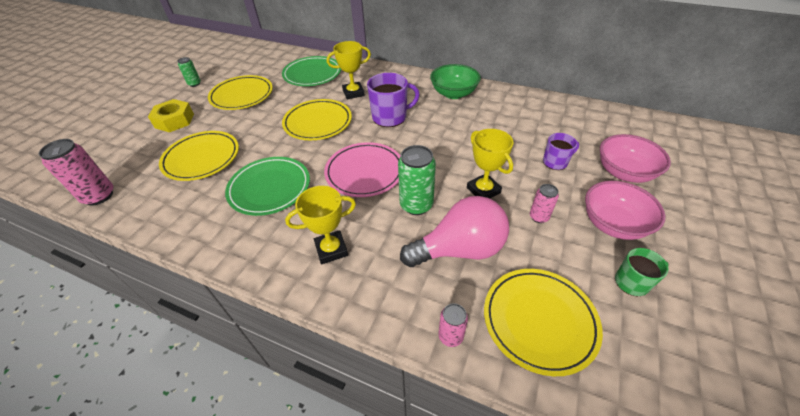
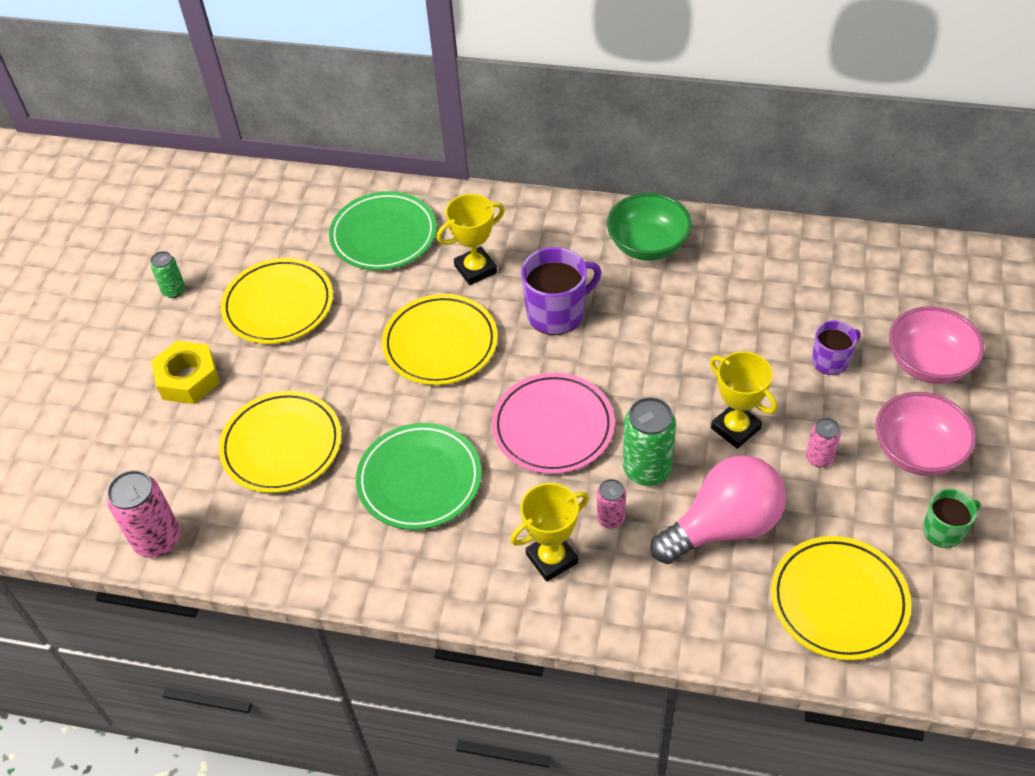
camera: 10 degrees left, 5 degrees up
(450, 336) = (738, 640): pink can -> pink can (610, 518)

